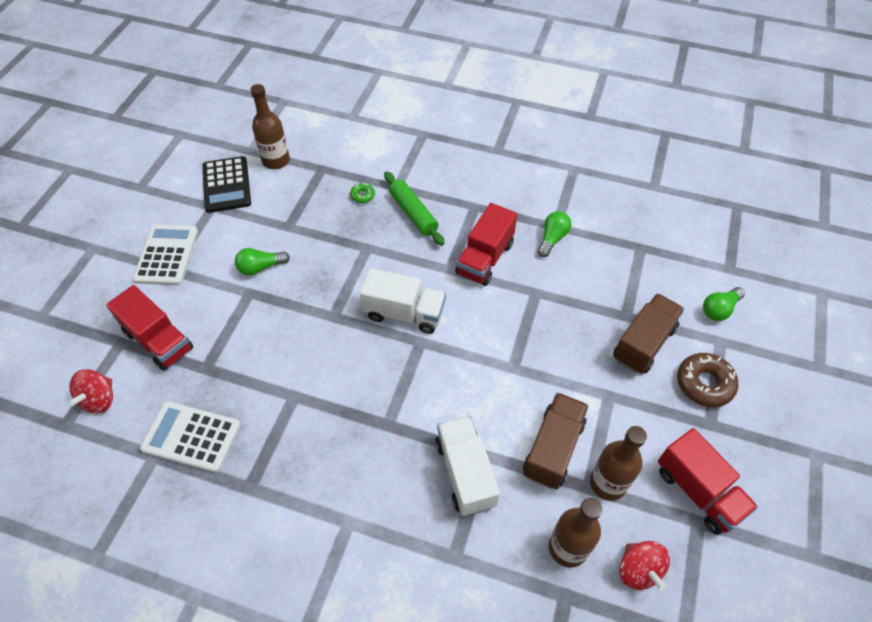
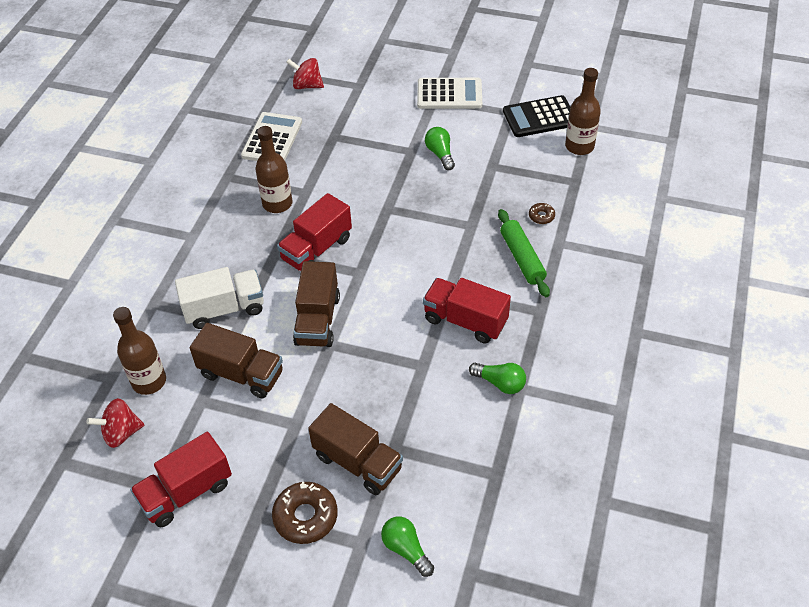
camera: 90 degrees right, 5 degrees down
(158, 340) = (360, 106): red truck -> red truck (316, 249)
(362, 195) = (541, 216): green donut -> brown donut
(404, 313) = (392, 259): white truck -> none
(413, 213) = (522, 258): green rolling pin -> green rolling pin turned 75 degrees counterclockwise
(482, 379) = (317, 320): none -> brown truck
(608, 483) = (203, 416): brown bottle -> brown bottle (277, 204)

